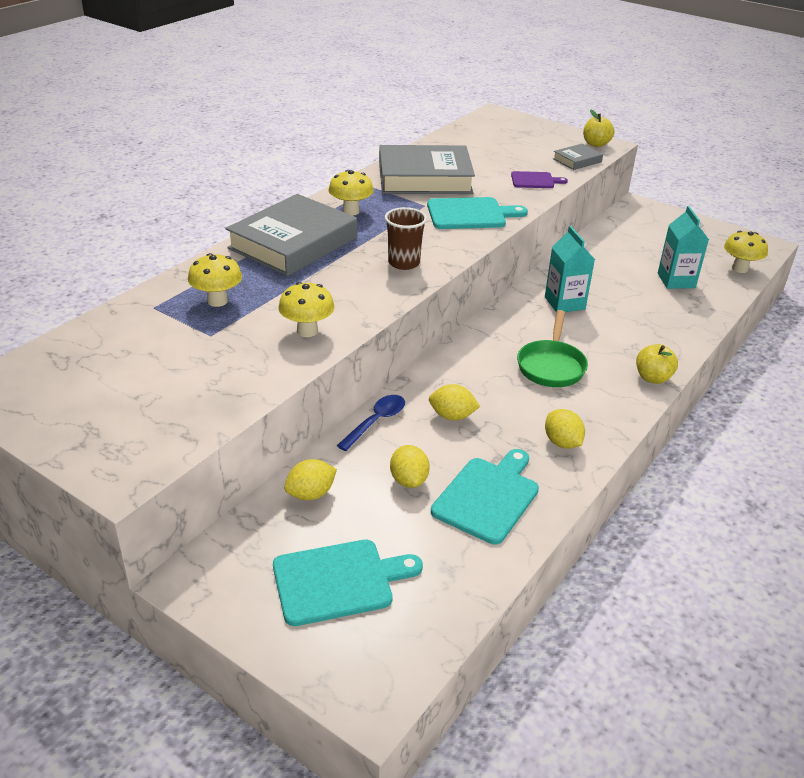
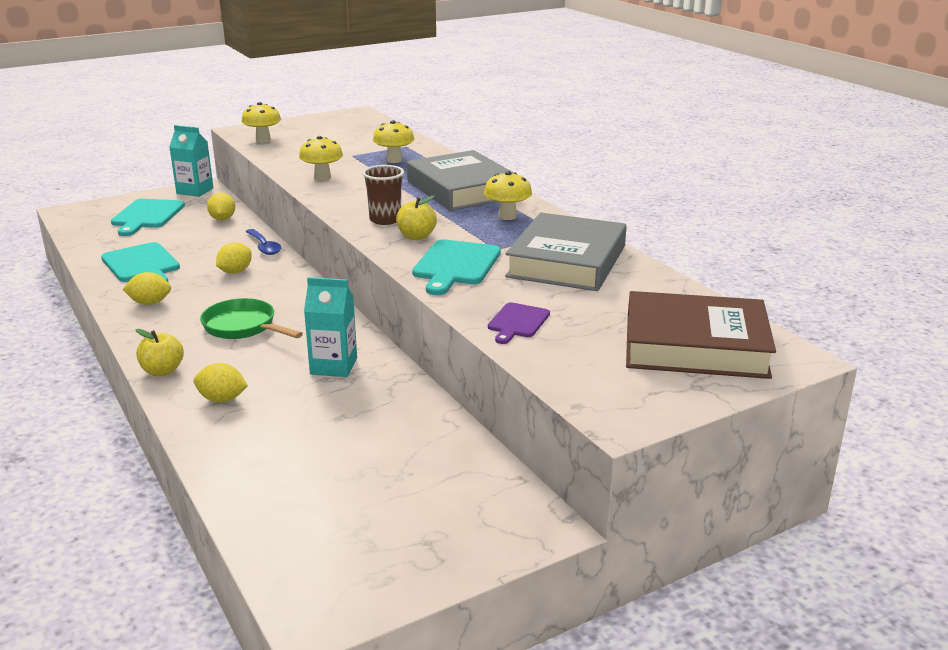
camera: 115 degrees right, 10 degrees down
(409, 480) = (193, 245): yellow lemon -> yellow lemon (222, 399)
(508, 134) = (695, 346): none -> brown book
(577, 160) = (567, 372): grey book -> none
(596, 144) = (626, 410): yellow apple -> yellow apple (416, 236)
(676, 280) = (304, 464): turquoise carton -> turquoise carton (195, 191)
(740, 269) = (277, 542): yellow mushroom -> yellow mushroom (263, 140)

